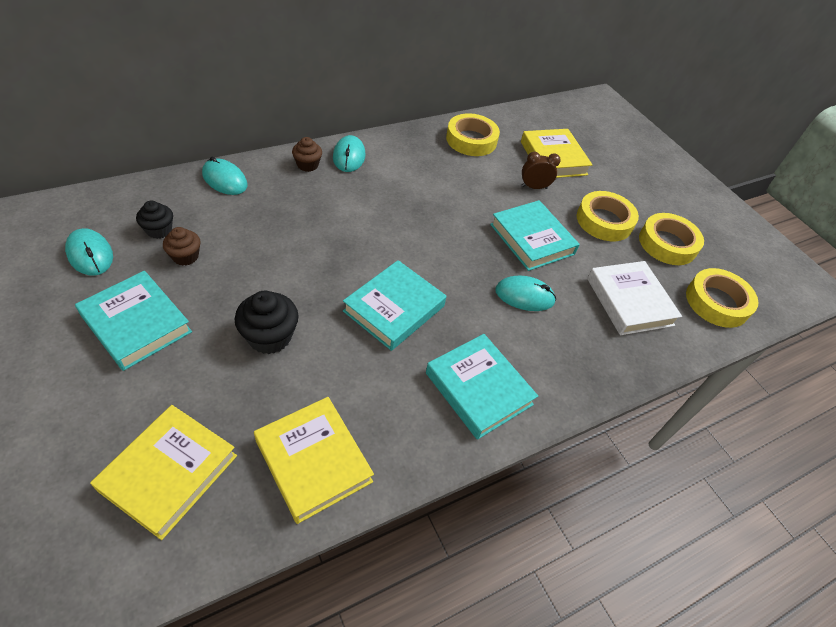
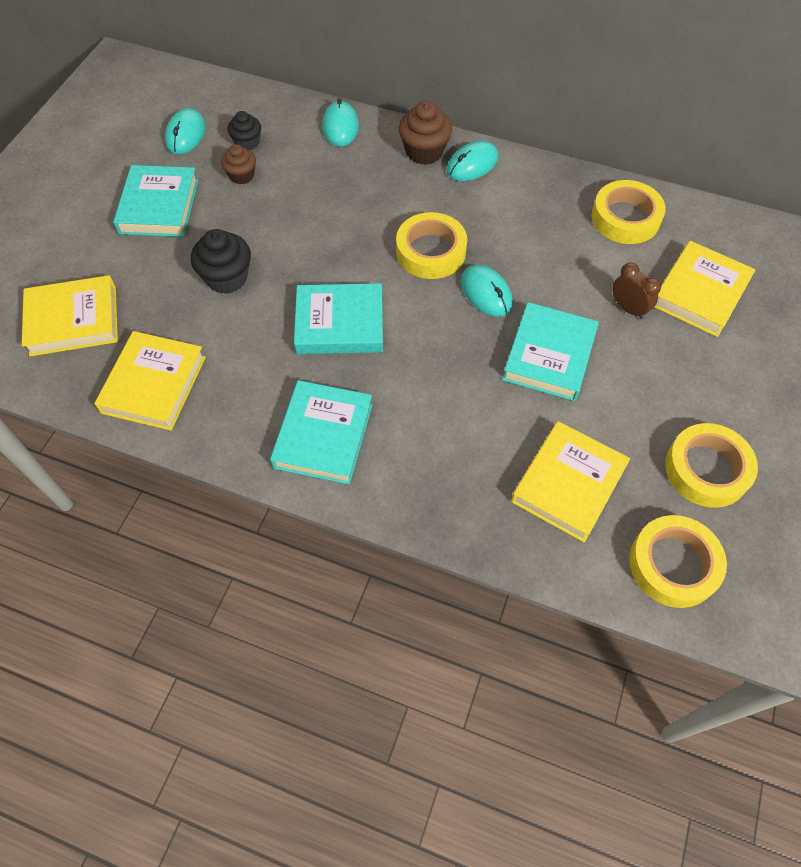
camera: 55 degrees right, 10 degrees up
(307, 165) = (424, 152): brown cupcake -> brown cupcake, size x1.56
(524, 296) = (467, 398): turquoise mouse -> turquoise mouse (486, 293)
(604, 221) = (662, 394): yellow tape -> yellow tape (431, 251)
(629, 301) = (568, 484): white book -> yellow book

